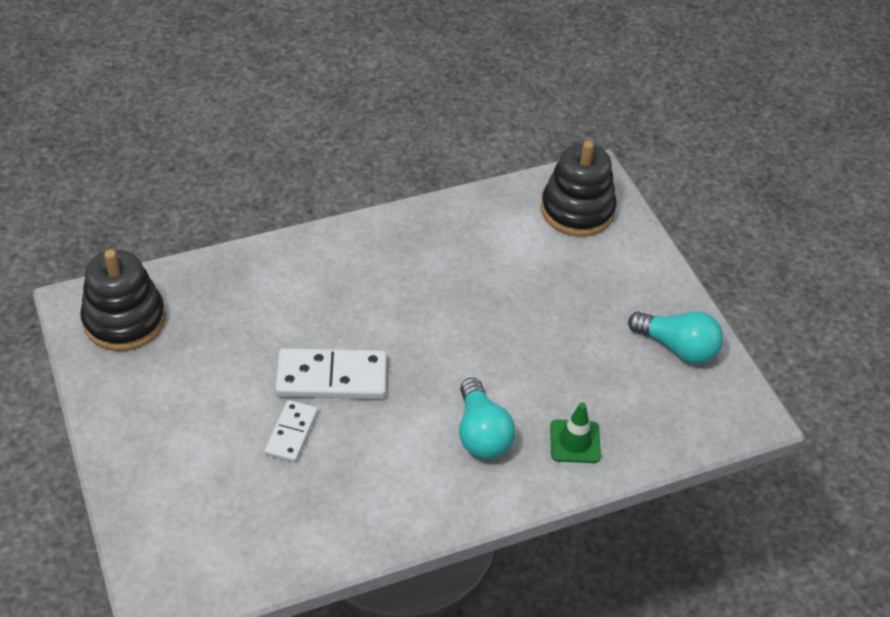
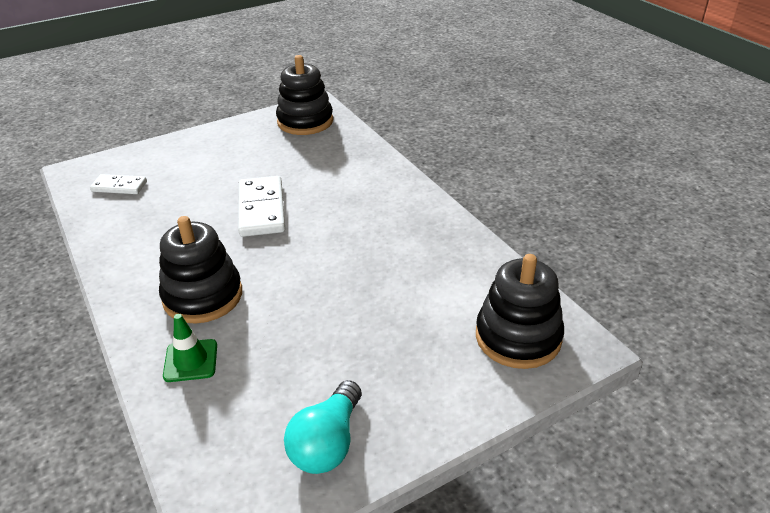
camera: 85 degrees right, 10 degrees down
(291, 433) = (206, 199): white domino -> white domino (119, 186)
(481, 433) = (203, 296): turquoise light bulb -> black stacking toy

